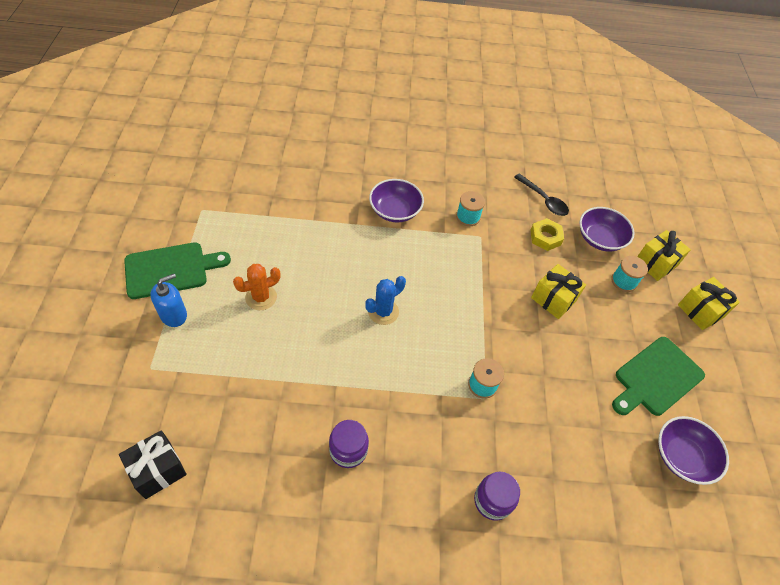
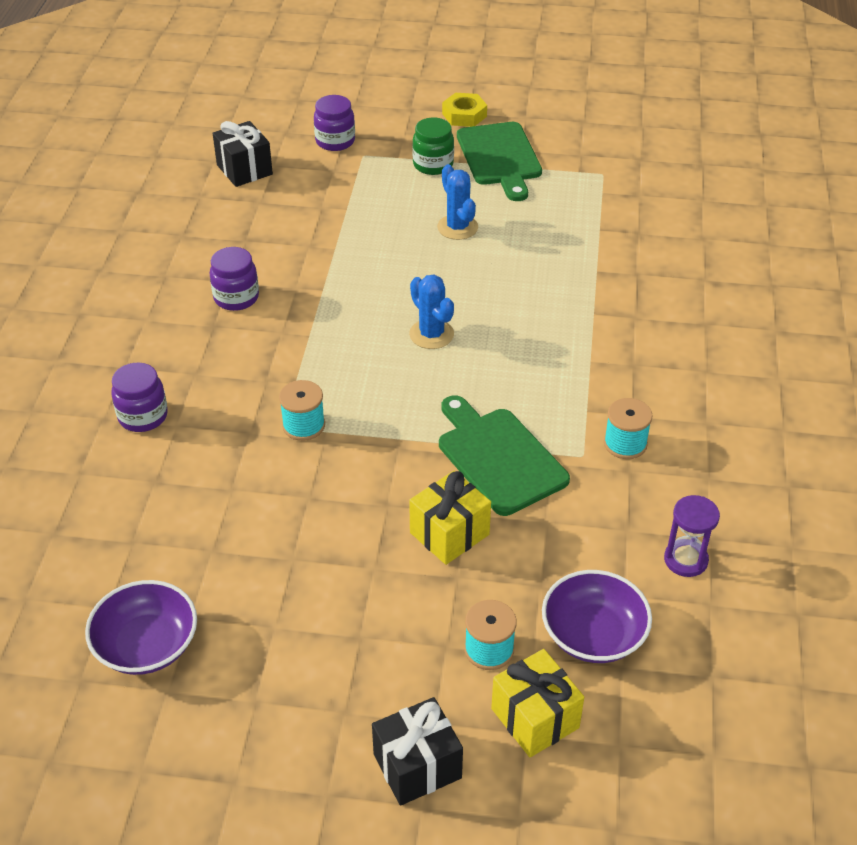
camera: 100 degrees right, 10 degrees down
(123, 393) = (335, 141): none -> purple jar
(174, 315) = (433, 165): blue soap dispenser -> green jar
(261, 297) = (457, 227): orange cactus -> blue cactus
(395, 210) = (627, 356): purple bowl -> none
(543, 200) = (685, 560): black spoon -> purple hourglass
(545, 237) = (588, 546): yellow nut -> yellow nut (464, 115)
(656, 378) = (285, 647): green cutting board -> green cutting board (498, 457)
(700, 311) = (417, 766): yellow gift -> black gift

